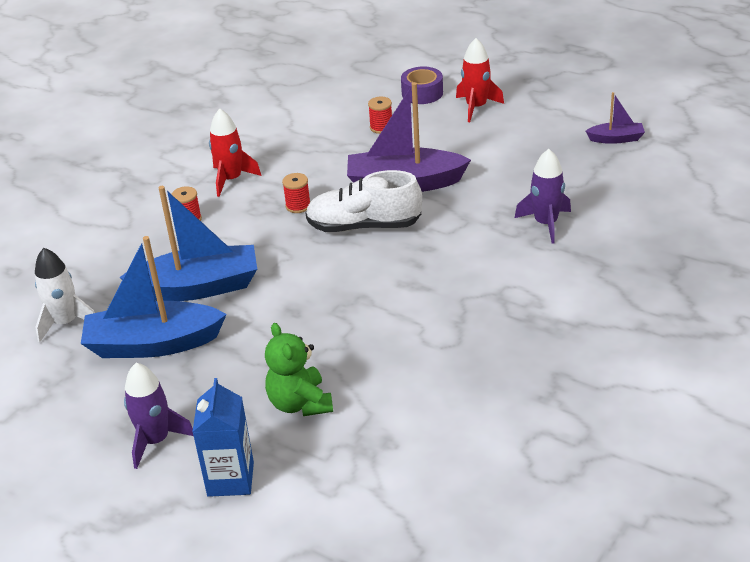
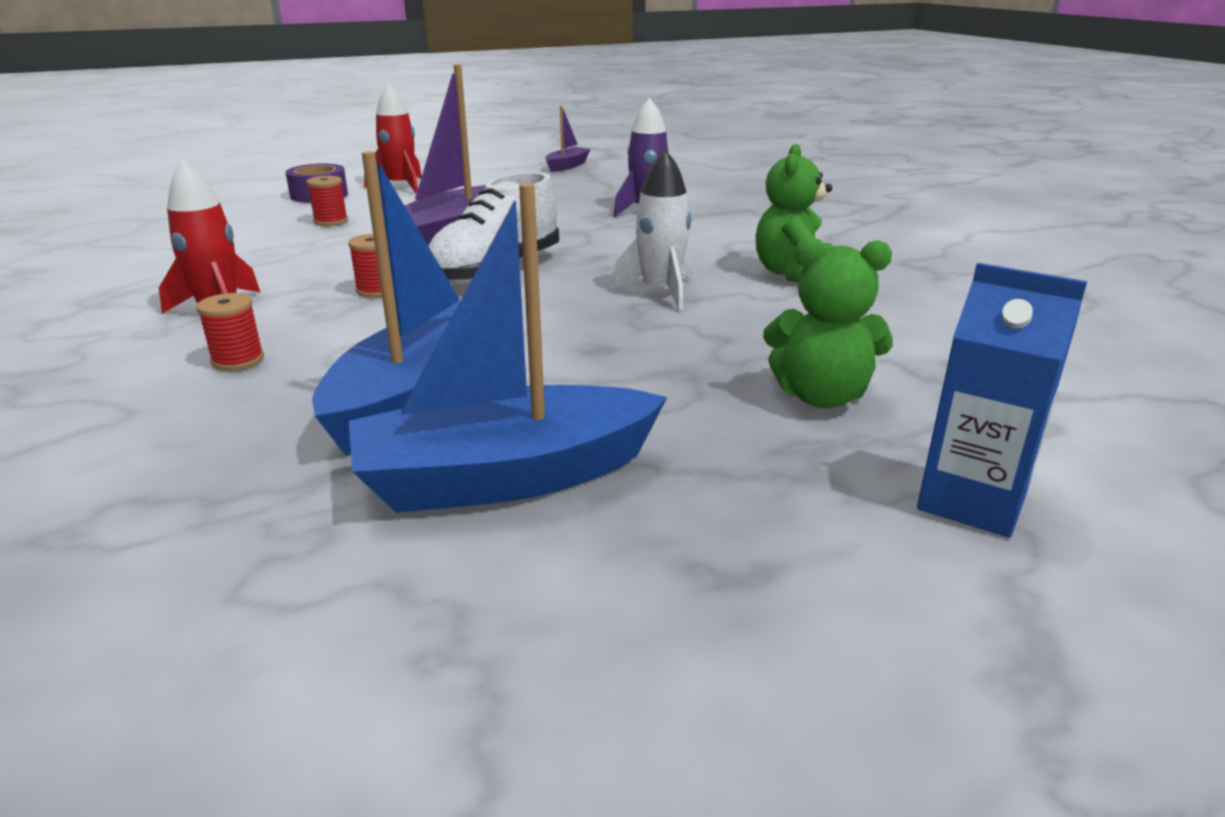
camera: 60 degrees left, 10 degrees down
(66, 322) = (272, 561): white rocket -> white rocket (660, 292)
(153, 344) = (505, 477): blue boat -> blue boat turned 45 degrees clockwise
(156, 440) = (799, 551): purple rocket -> none
(478, 334) = (793, 274): none -> green teddy bear

